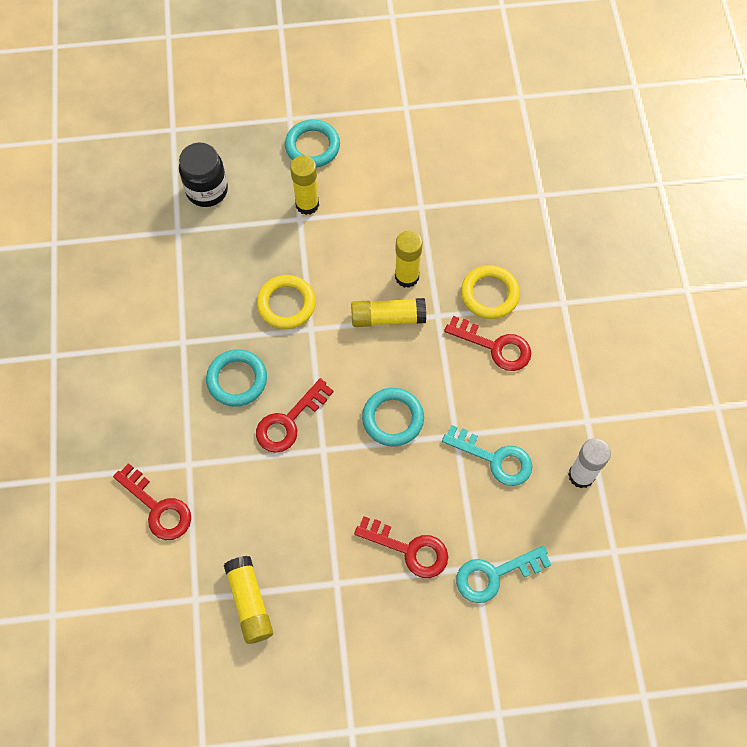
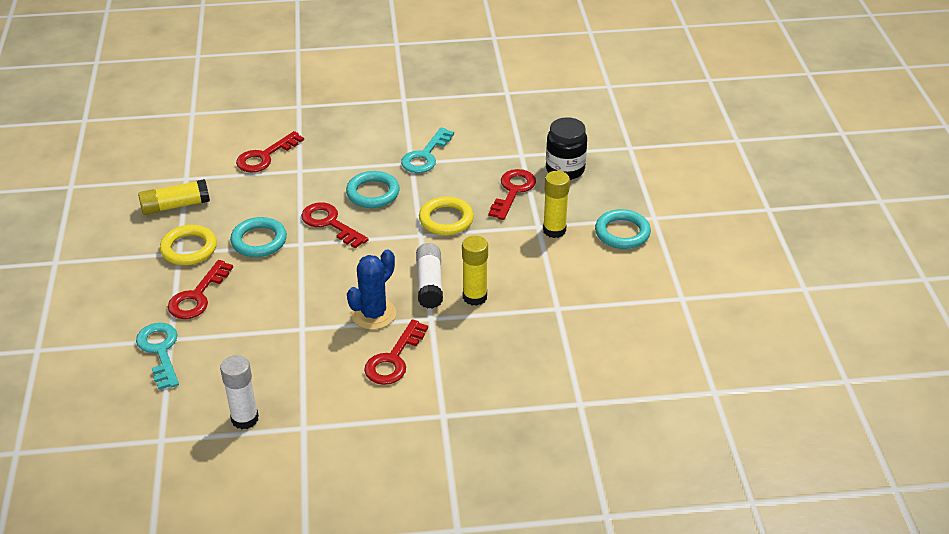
camera: 90 degrees right, 25 degrees down
(241, 240) = (513, 191): none -> red key
(388, 318) = (429, 284): yellow glue stick -> white glue stick
(393, 418) = (324, 286): turquoise ring -> turquoise ring (259, 241)
(433, 368) = (373, 314): none -> blue cactus
(489, 294) = (454, 357): yellow ring -> yellow ring (189, 248)
(495, 458) = (273, 355): turquoise key -> turquoise key (425, 156)

